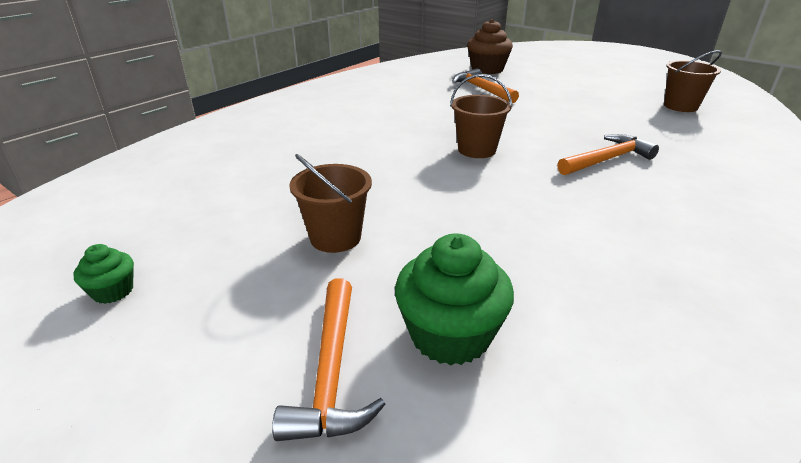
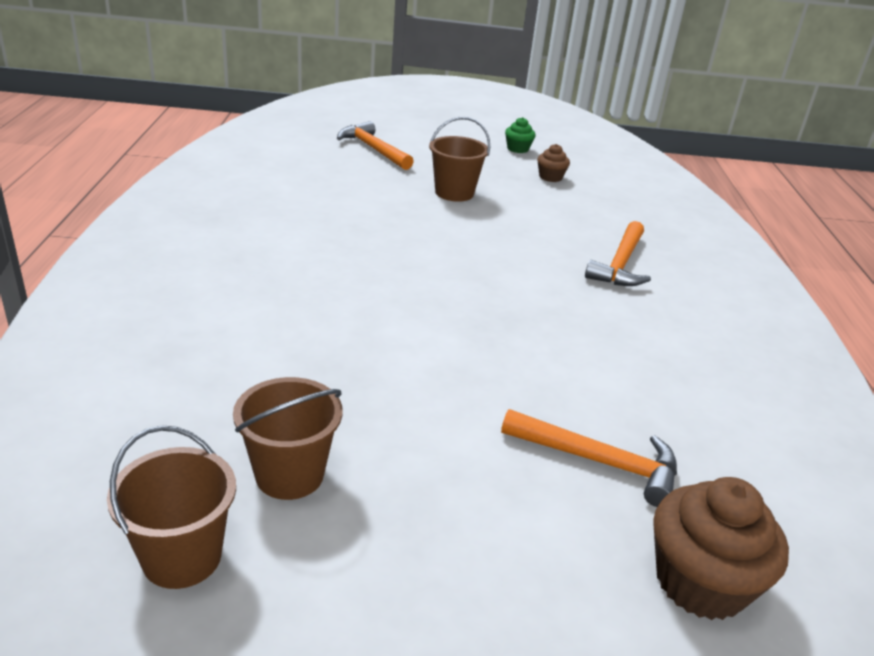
camera: 140 degrees right, 0 degrees up
(186, 227) = (550, 177): none -> brown cupcake
(450, 335) = (332, 169): green cupcake -> none
(477, 150) = (449, 301): brown bucket -> brown bucket (289, 475)
(606, 159) = (292, 331): orange hammer -> orange hammer (620, 264)

